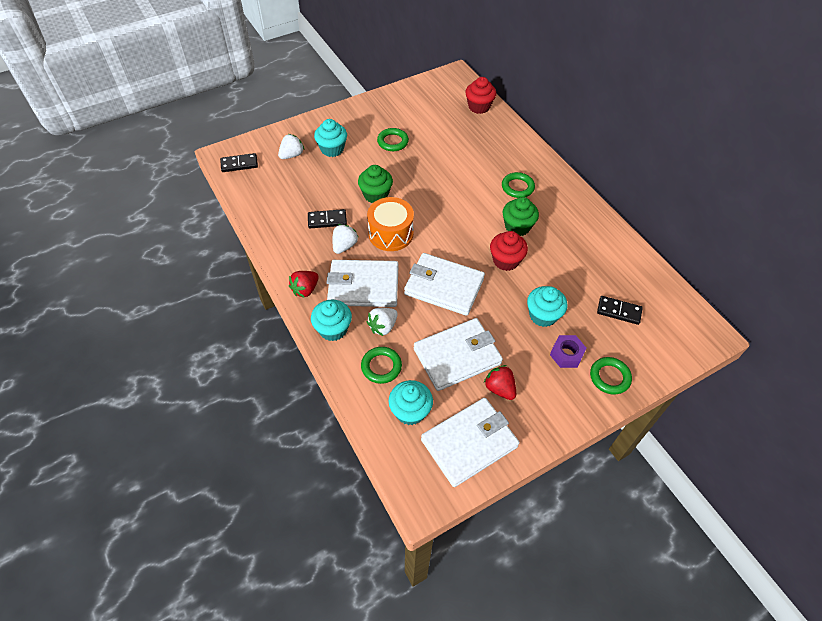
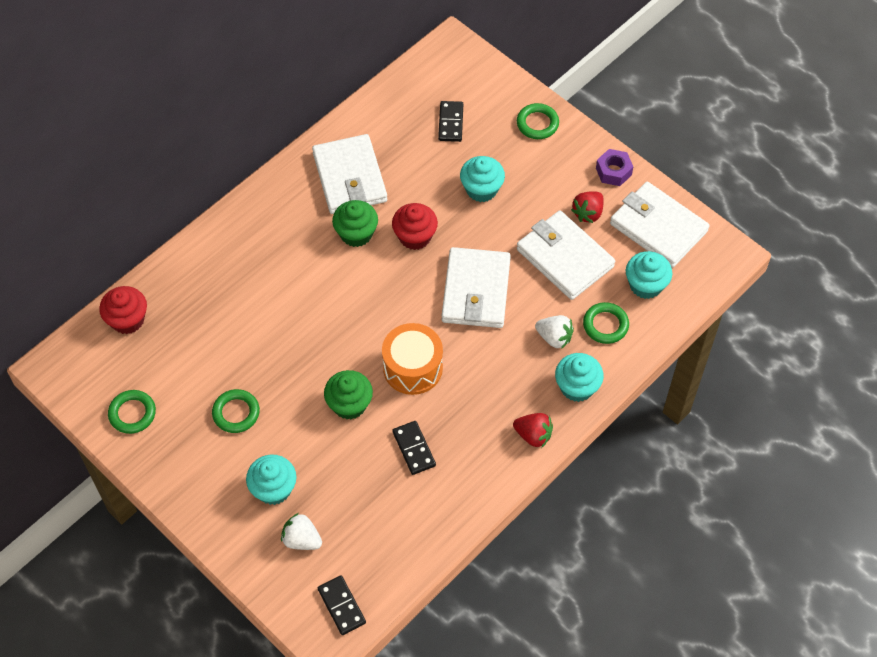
camera: 105 degrees left, 5 degrees up
(344, 246) = (450, 414): white strawberry -> none
(363, 286) = (505, 374): white wallet -> white wallet (349, 177)
(517, 187) = (286, 244): green ring -> green ring (132, 413)
(566, 354) = (524, 162): purple nut -> purple nut (613, 171)

